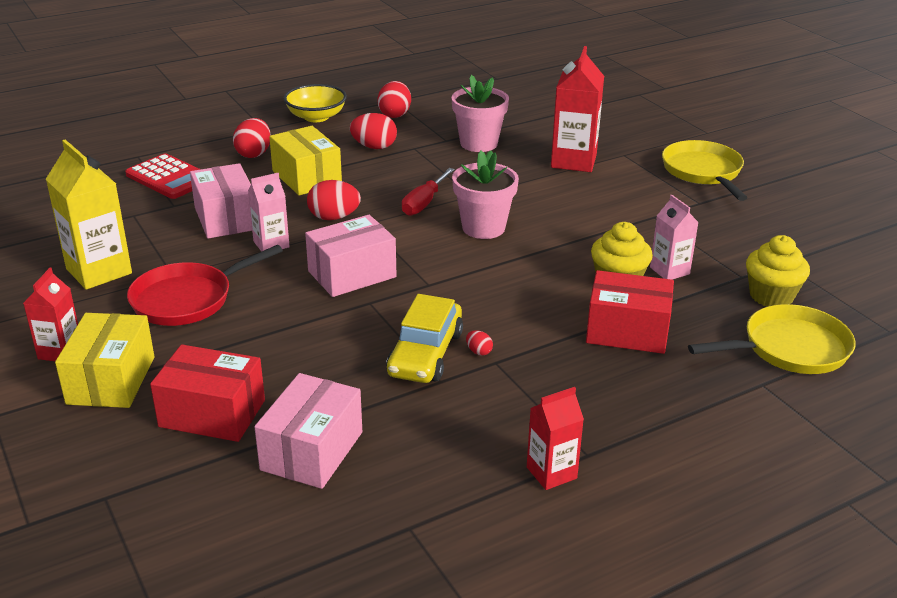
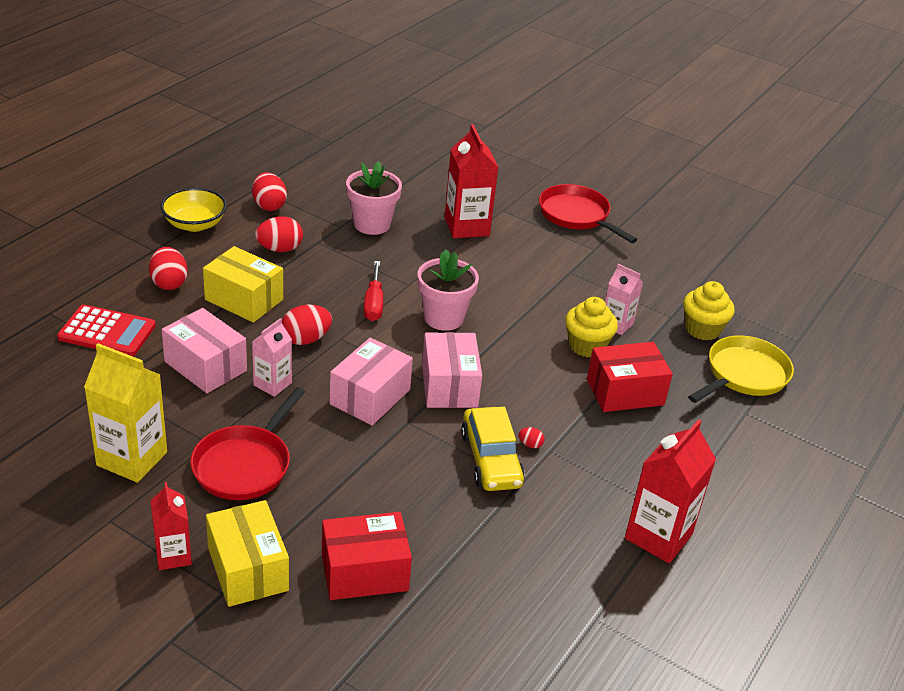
camera: 30 degrees left, 5 degrees up
(312, 451) = (473, 578): pink box -> pink box (449, 385)
(551, 473) = (658, 536): red carton -> red carton, size x1.68
(703, 172) = (577, 216): yellow pan -> red pan

